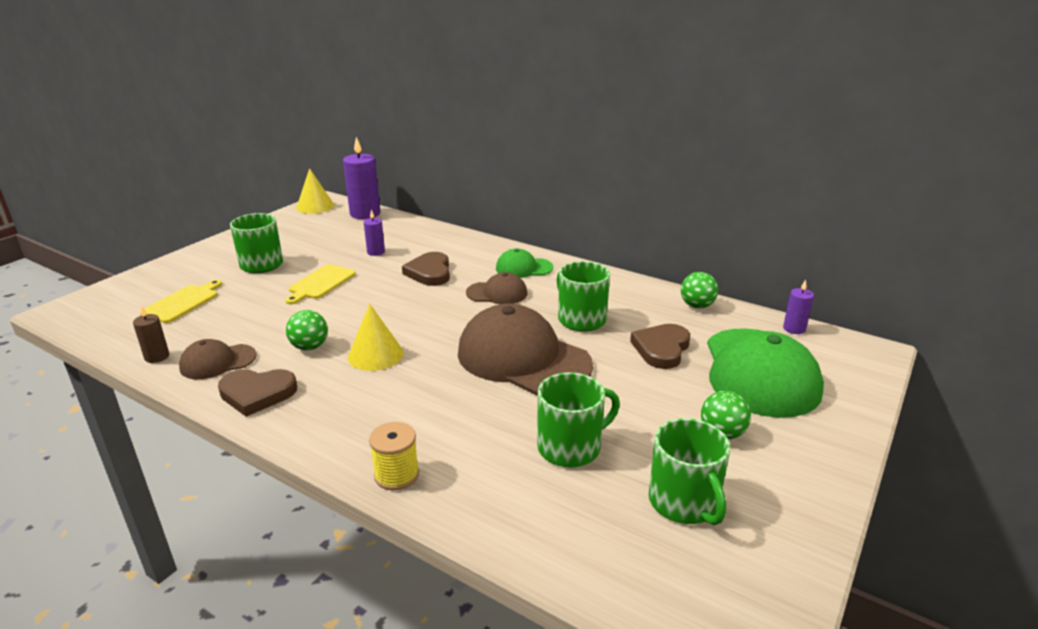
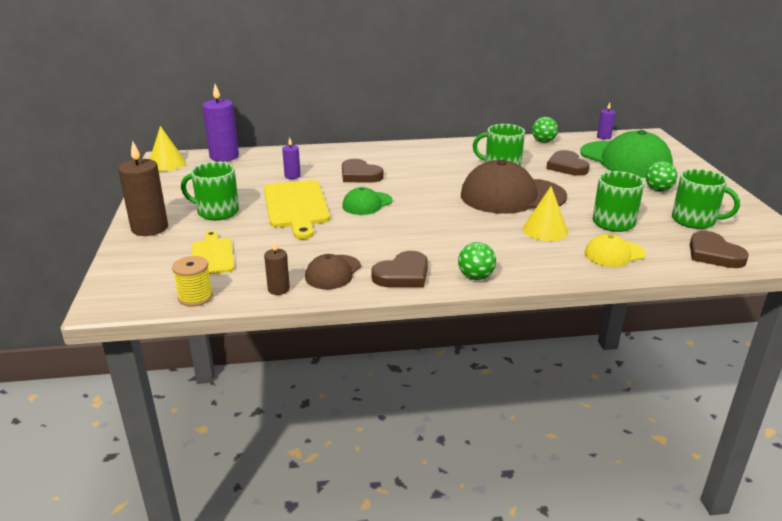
camera: 40 degrees left, 0 degrees up
(196, 260) = (150, 228): none -> brown candle
(309, 347) = (376, 240): green ball -> green ball (475, 277)
(320, 283) = (296, 206): yellow cutting board -> yellow cutting board, size x1.66
(375, 355) = (428, 227): yellow cone -> yellow cone (545, 230)
(396, 475) = (565, 269): yellow spool -> yellow spool (195, 297)
(486, 488) = (614, 254): none -> yellow cap
(497, 293) = (427, 171): brown cap -> none
(524, 268) = (414, 153): green cap -> green cap (367, 204)
(609, 565) = (713, 254): none -> brown heart

